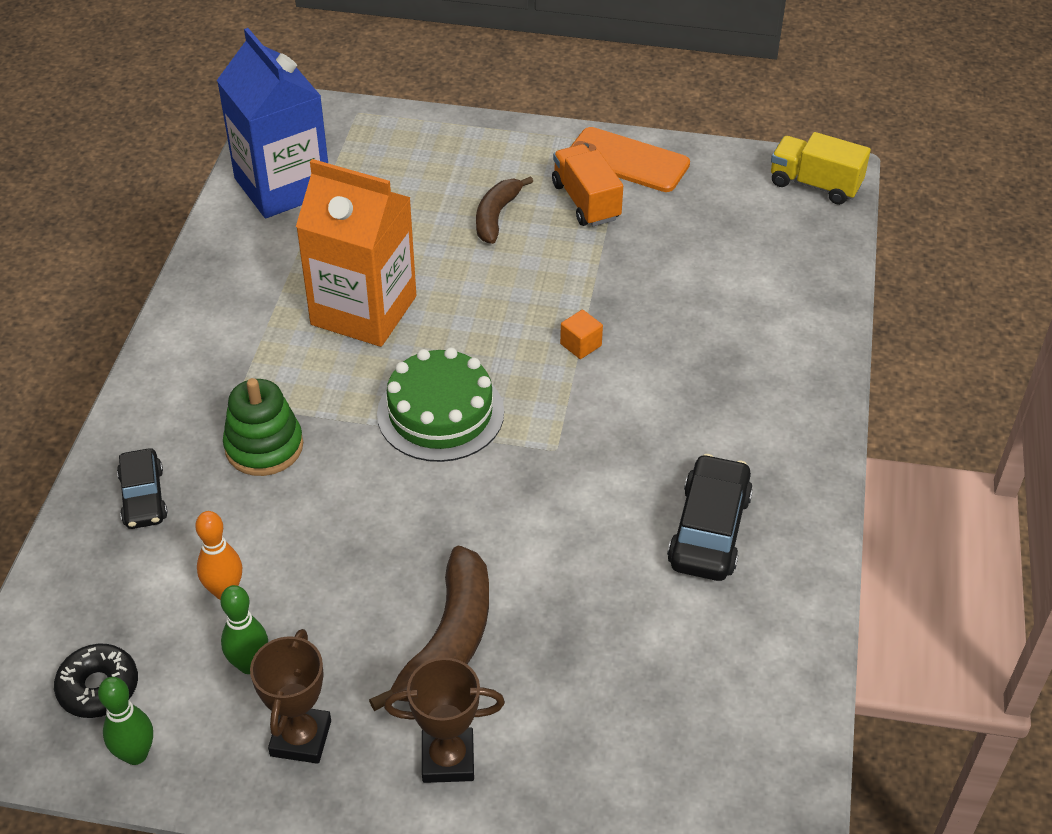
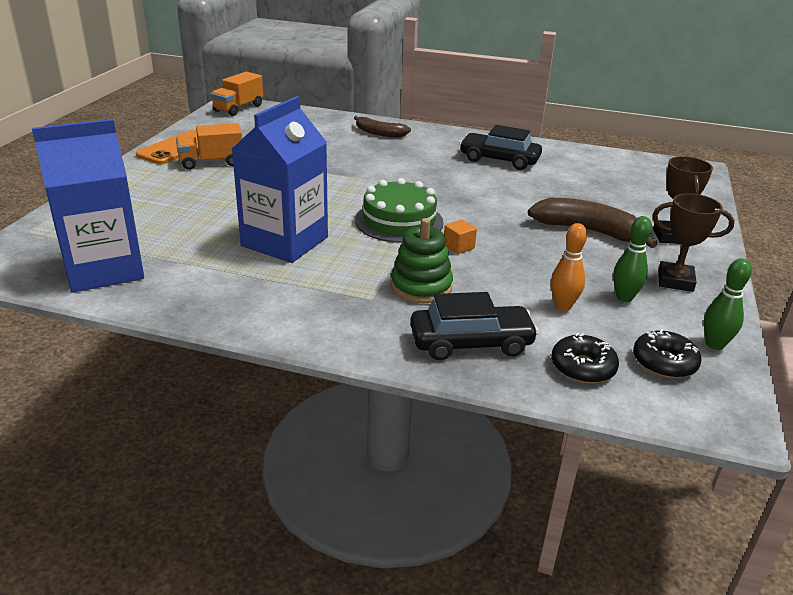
camera: 85 degrees left, 15 degrees down
(93, 601) = (583, 367): none -> black donut
(143, 497) = (471, 343): black car -> black car, size x1.51
(363, 310) = (285, 242): orange carton -> blue carton
(496, 216) = (207, 190): brown banana -> brown banana (379, 133)
(580, 345) = (348, 176): orange cube -> orange cube (458, 247)
(815, 184) = (238, 108): yellow truck -> orange truck

